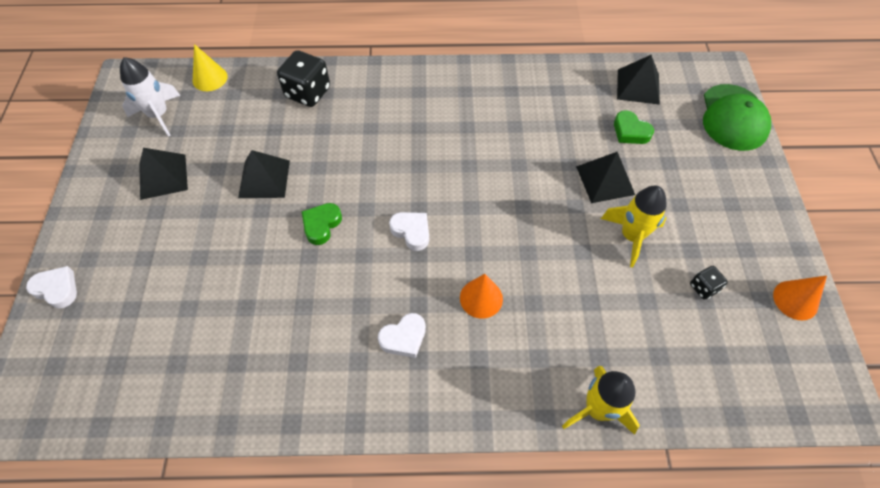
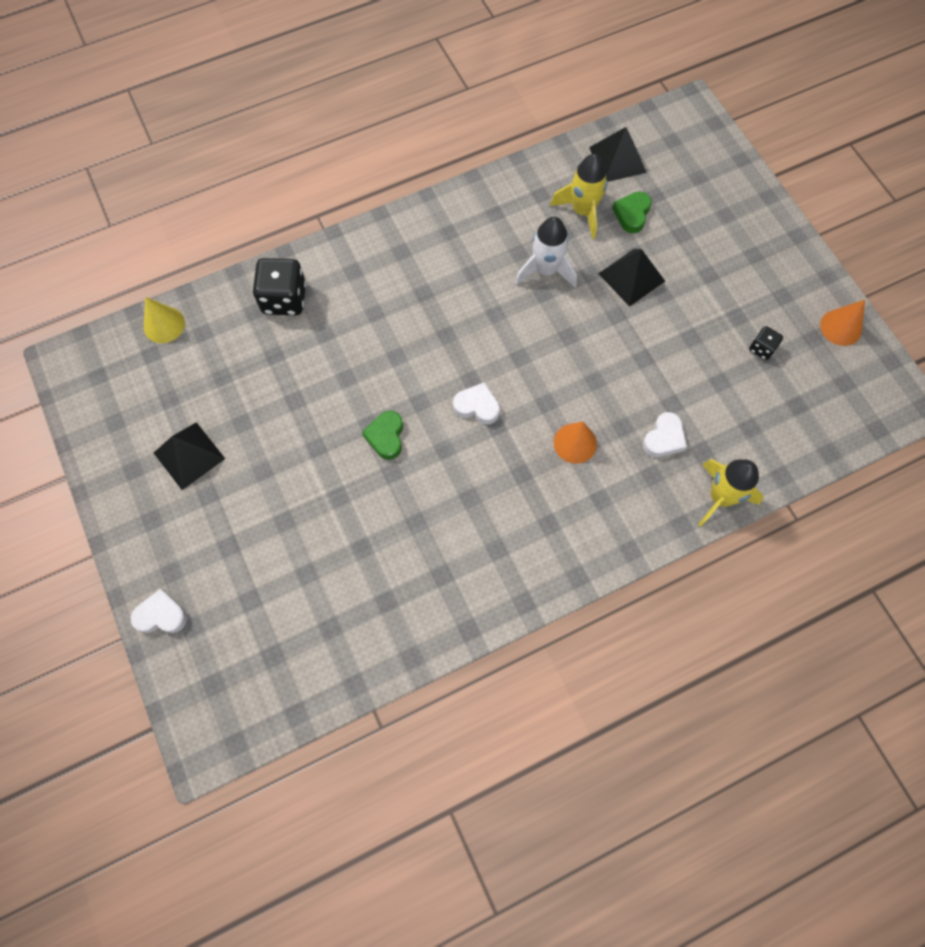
camera: 25 degrees left, 10 degrees up
(159, 115) = (136, 390): white rocket -> white rocket (545, 270)
(264, 179) = (298, 413): black pyramid -> none
(404, 338) = (525, 510): white heart -> white heart (664, 438)
(630, 131) = (632, 214): green heart -> green heart turned 90 degrees clockwise
(631, 236) = (680, 325): yellow rocket -> yellow rocket (582, 211)
(733, 117) = (720, 160): green cap -> none

